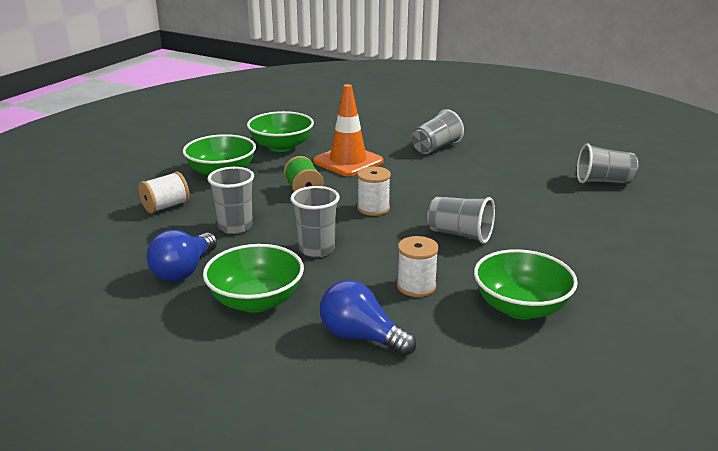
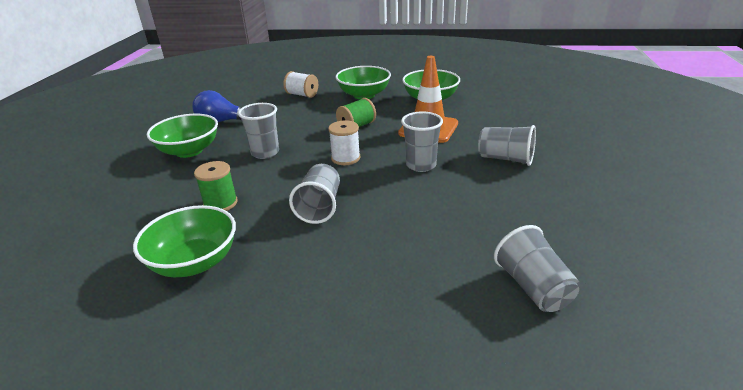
camera: 70 degrees right, 5 degrees up
(235, 227) = (285, 120): grey cup -> grey cup (421, 165)
(361, 337) = (146, 196): blue light bulb -> none
(416, 286) = (220, 203): white spool -> green spool

